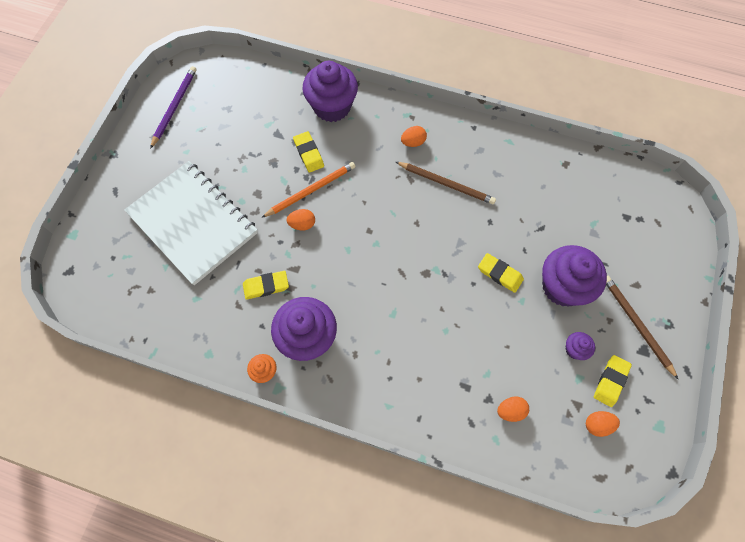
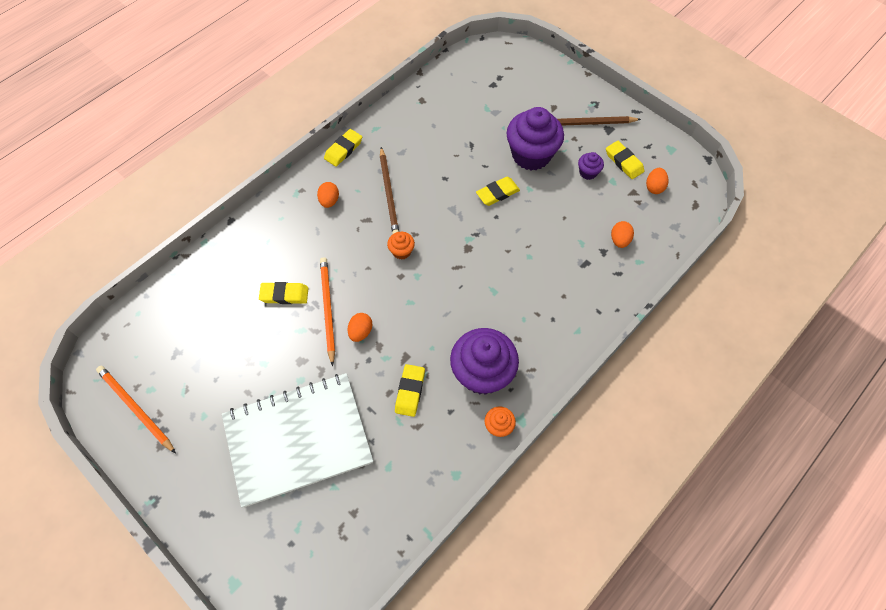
camera: 65 degrees left, 5 degrees down
(175, 107) = (135, 408): purple pencil -> orange pencil
(332, 107) = (244, 252): purple cupcake -> none
(393, 220) = (401, 251): none -> orange cupcake
(446, 184) = (389, 194): brown pencil -> brown pencil turned 120 degrees clockwise
(471, 128) = (343, 150): none -> yellow eraser

